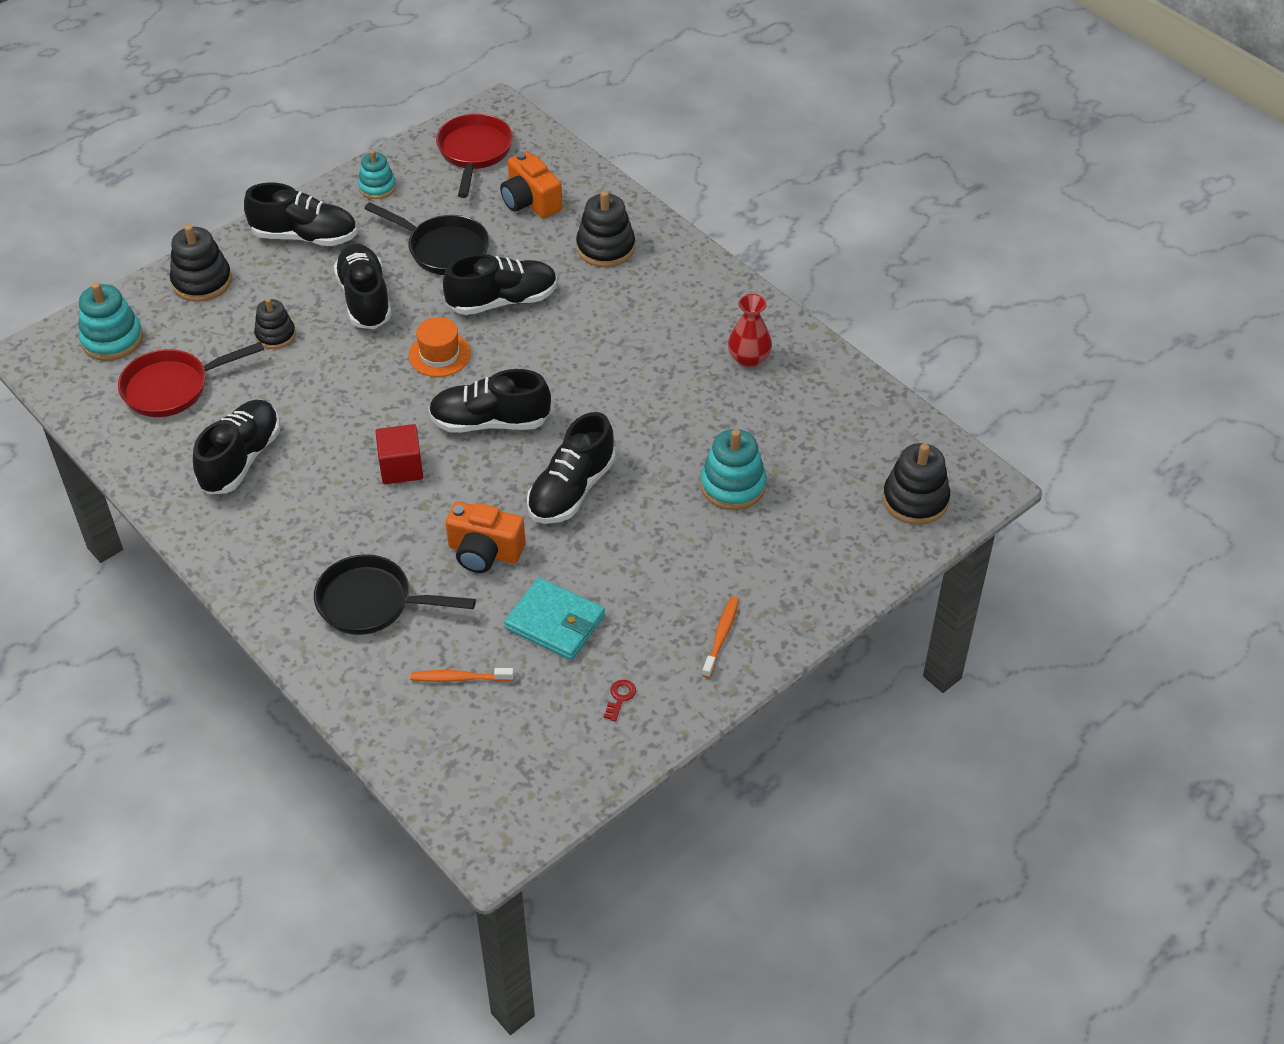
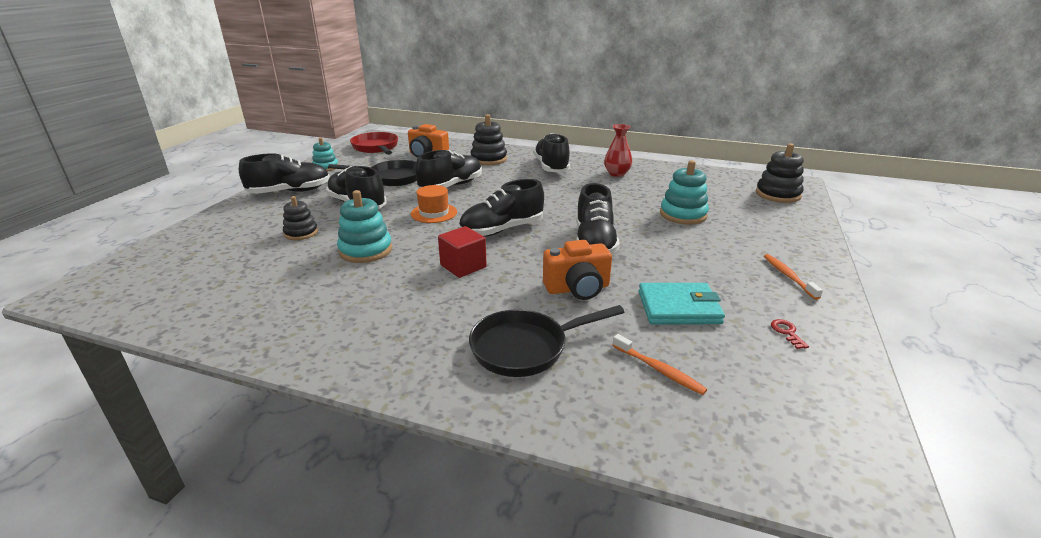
camera: 30 degrees left, 20 degrees down
(112, 339) = (150, 268): turquoise stacking toy -> turquoise stacking toy (366, 250)
(172, 387) = (226, 278): red pan -> none
(202, 281) = (220, 224): black stacking toy -> none
(241, 459) = (321, 299): black shoe -> black shoe (551, 167)
(459, 678) = (659, 370): orange toothbrush -> orange toothbrush turned 105 degrees counterclockwise

